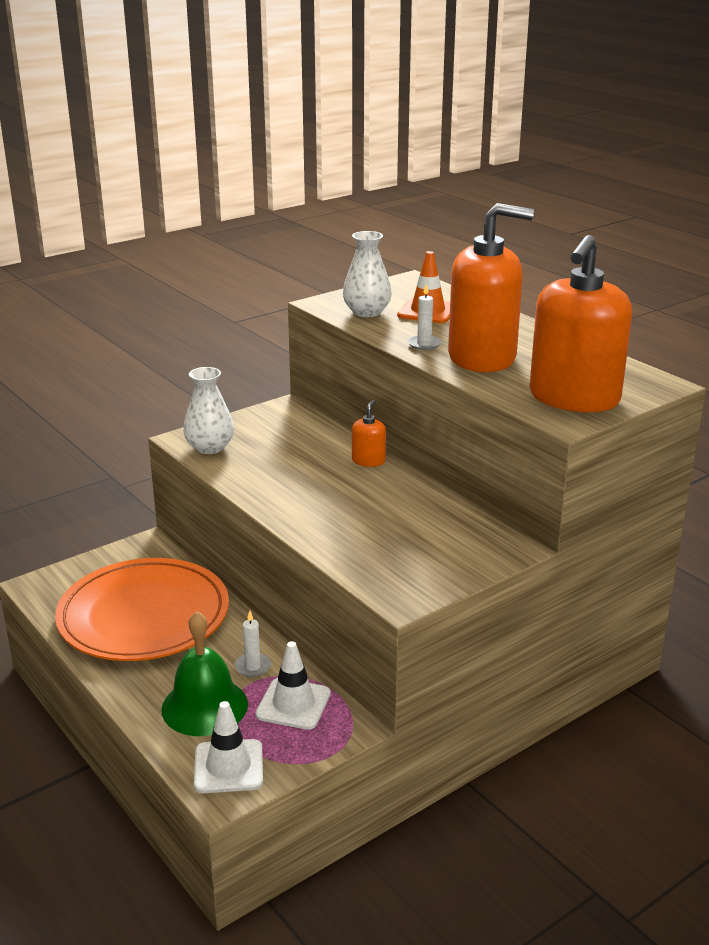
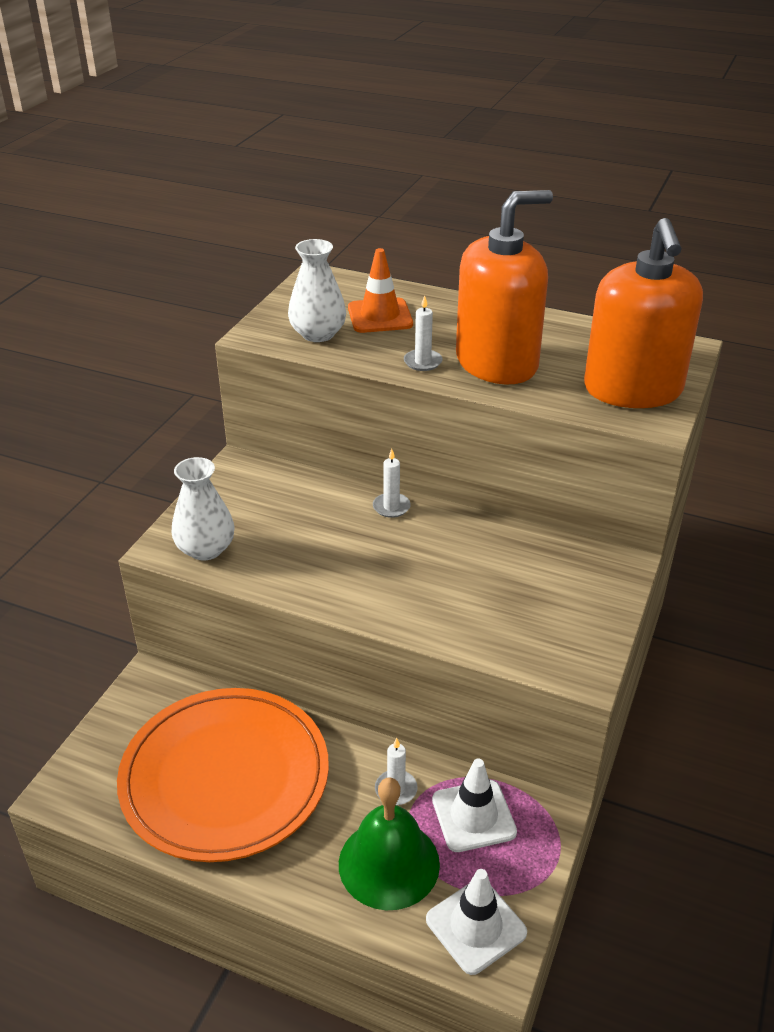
camera: 30 degrees left, 10 degrees up
(368, 461) = (391, 507): orange soap dispenser -> white candle

